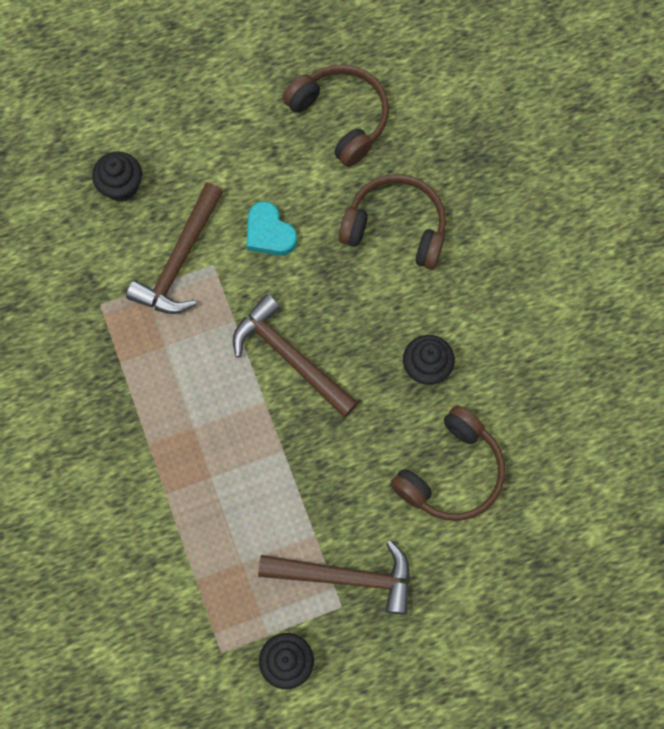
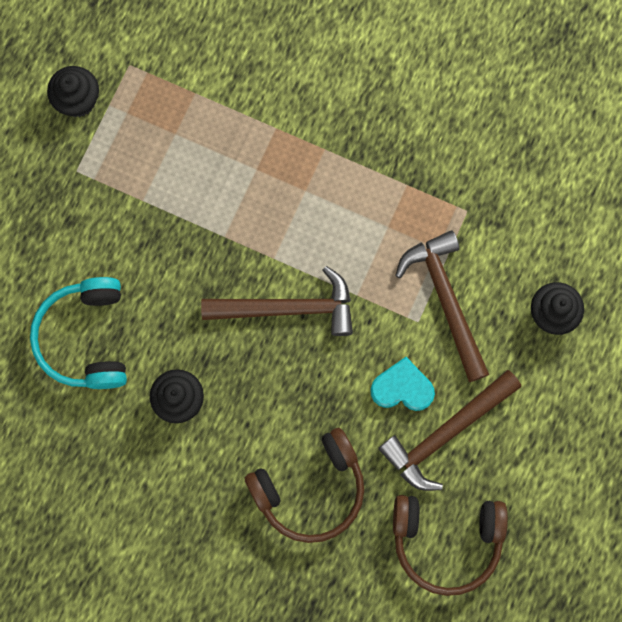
camera: 135 degrees right, 5 degrees up
(346, 577) = (92, 193): brown hammer -> brown hammer (446, 433)
(452, 473) = (85, 338): brown headphones -> turquoise headphones

